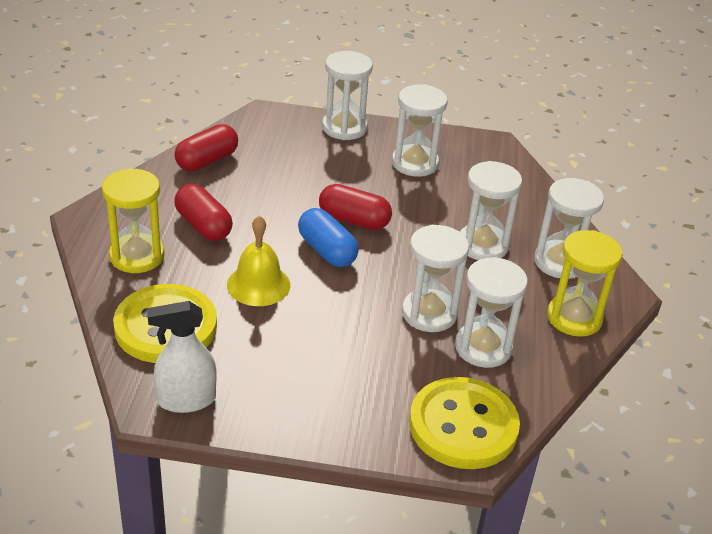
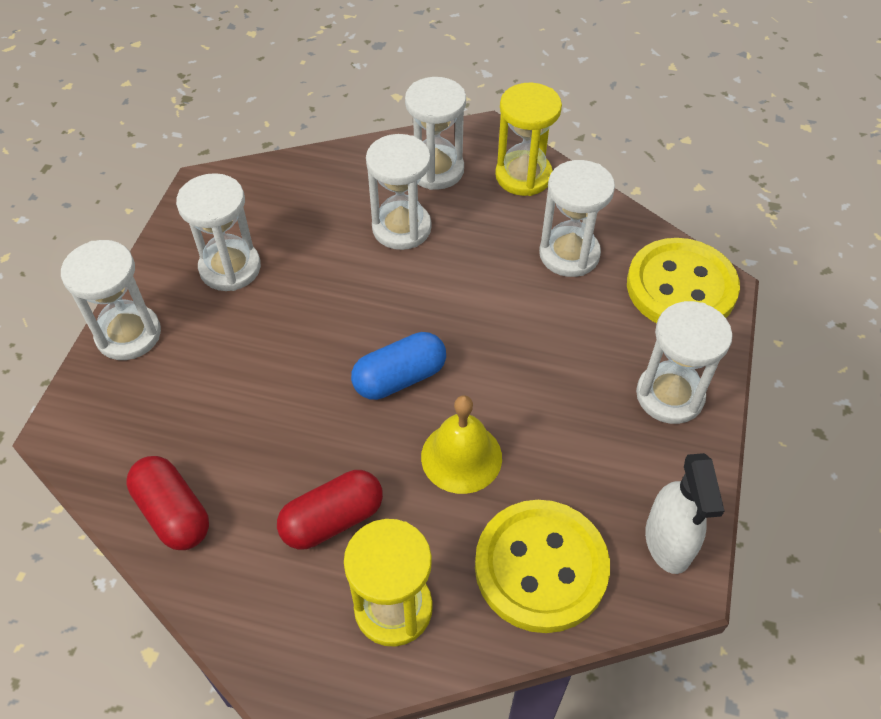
camera: 80 degrees left, 15 degrees up
(354, 220) = (341, 344): red capsule -> none
(429, 313) = (516, 292): white hourglass -> white hourglass (669, 395)

